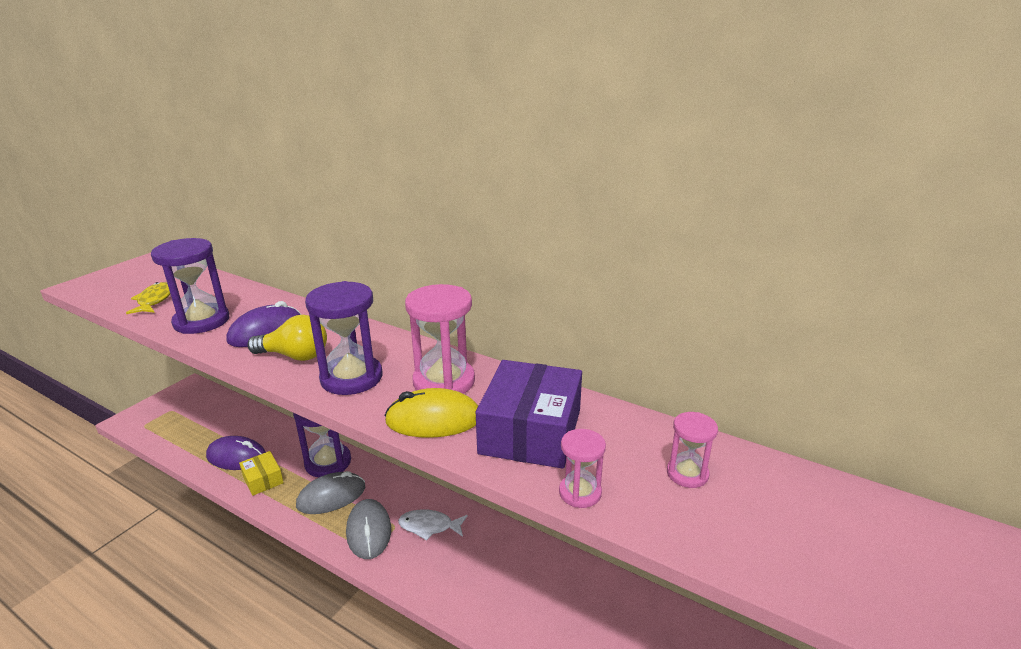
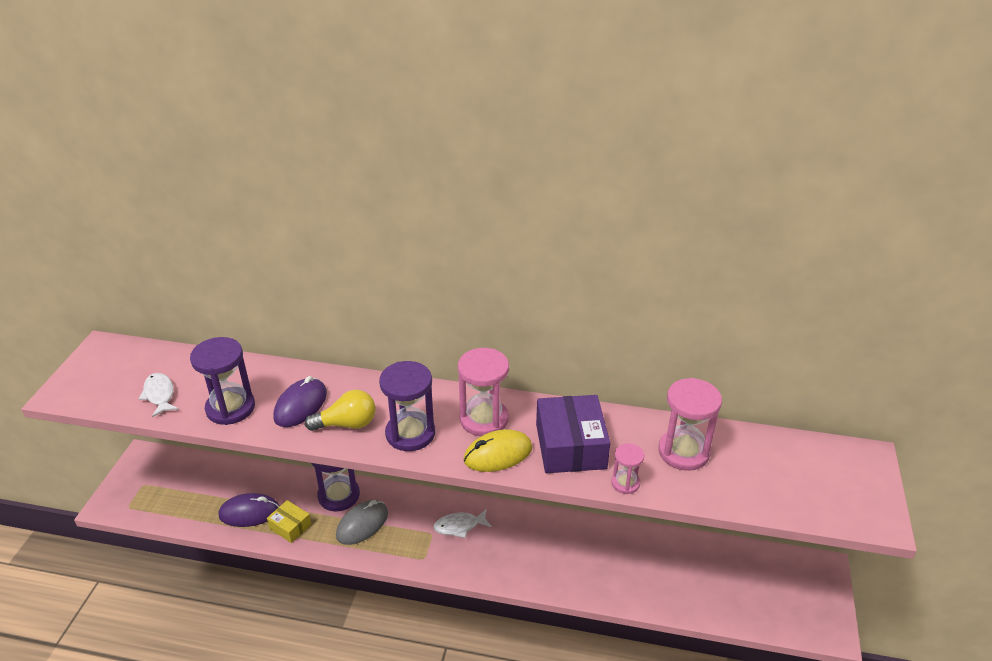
camera: 20 degrees left, 10 degrees up
(154, 300) = (159, 395): yellow fish -> white fish
(369, 531) = (413, 544): grey mouse -> none
(687, 474) = (683, 452): pink hourglass -> pink hourglass, size x1.86

